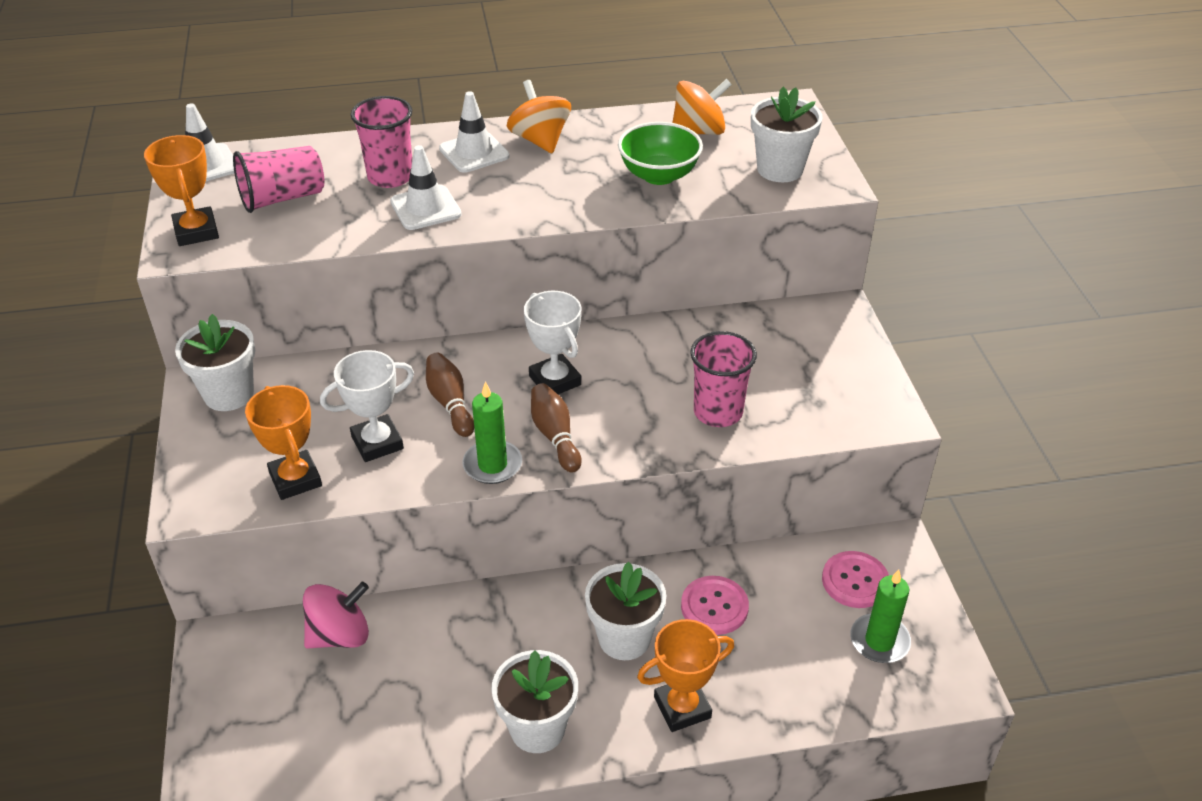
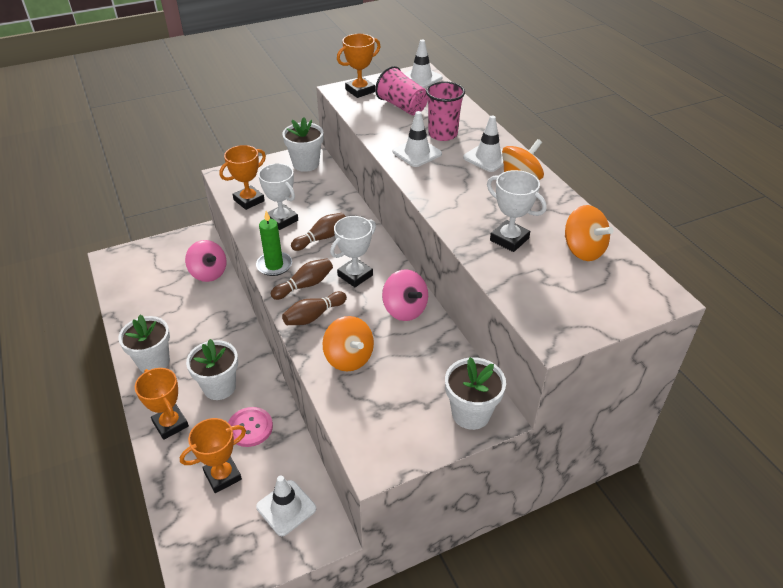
camera: 75 degrees right, 0 degrees up
(625, 435) = (313, 316): none -> brown bowling pin
(644, 345) = (405, 309): none -> pink spinning top
(659, 175) = (509, 239): green bowl -> white trophy
(718, 412) = (349, 358): pink cup -> orange spinning top
(780, 169) = (557, 301): white flower pot -> white flower pot (471, 413)
(792, 646) = (222, 476): none -> orange trophy
(855, 581) = (286, 508): pink button -> white traffic cone
(879, 641) = (233, 529): green candle -> none

